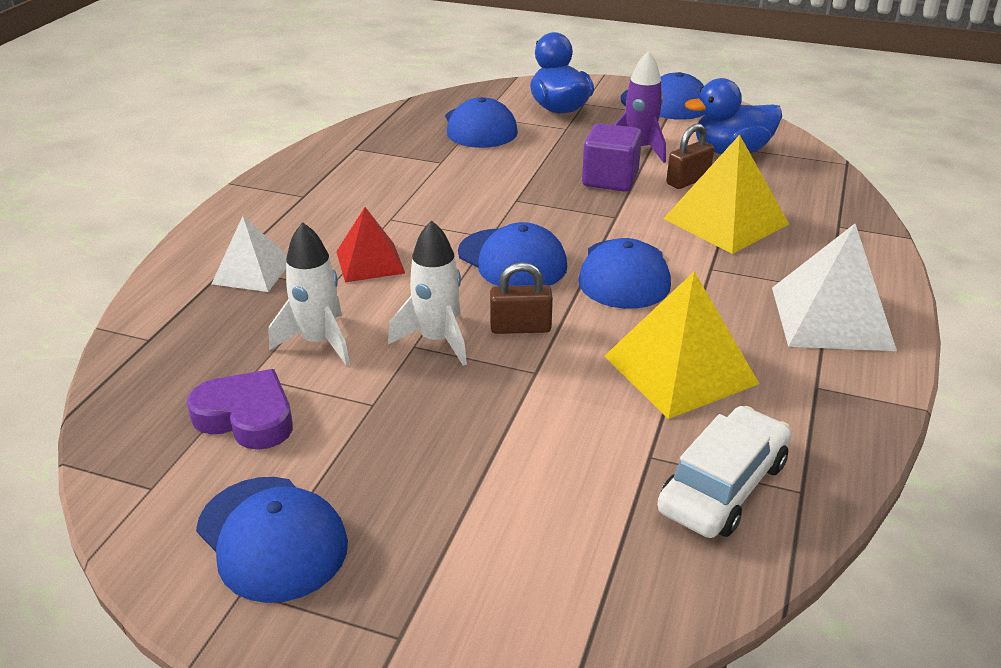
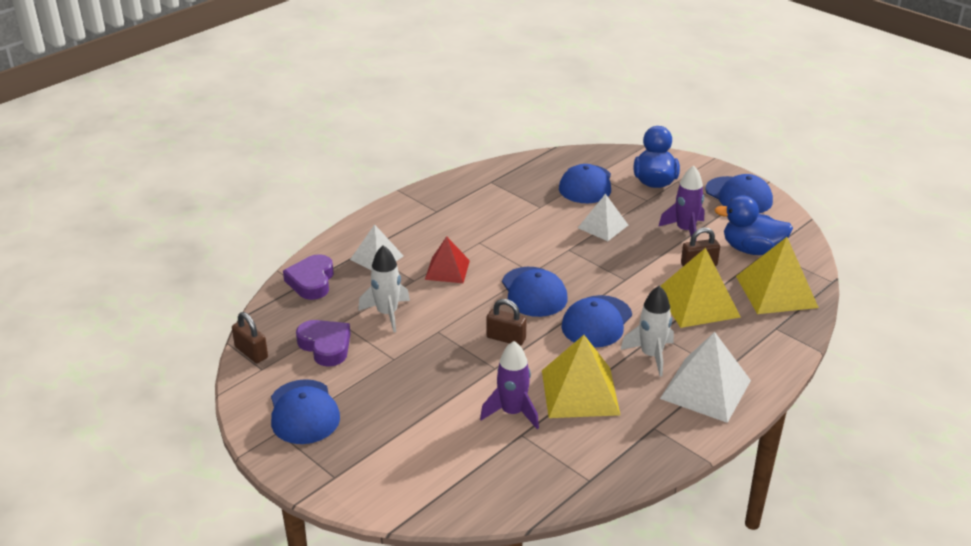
camera: 25 degrees right, 0 degrees up
(117, 466) = (251, 352): none -> brown padlock
(166, 329) = (311, 281): none -> purple heart
(437, 340) = (453, 332): white rocket -> white rocket (651, 355)
(537, 166) = (602, 226): none -> white pyramid
(610, 179) = (644, 250): purple cube -> none
(611, 427) = (512, 412): none -> purple rocket
(723, 486) = (548, 463): white car -> none
(800, 187) = (776, 291): none -> yellow pyramid

